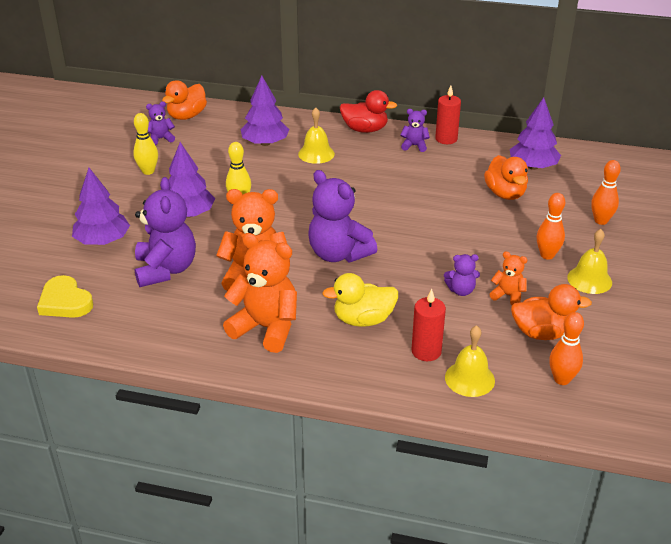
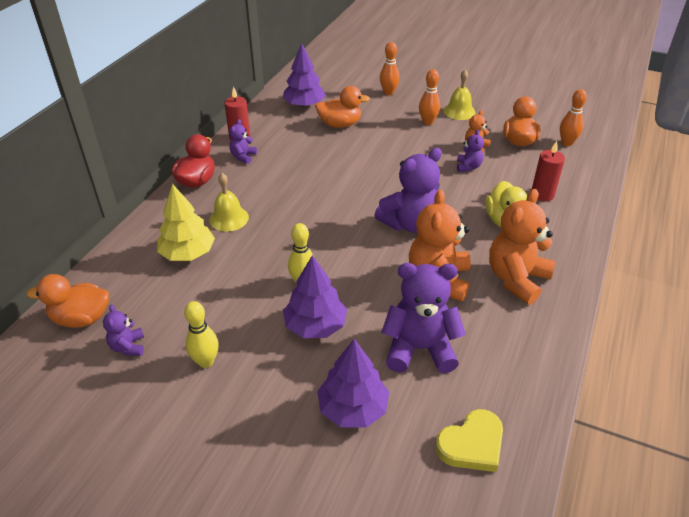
camera: 80 degrees left, 5 degrees up
(187, 116) = (81, 318): orange duck -> orange duck turned 135 degrees clockwise
(265, 143) = (188, 253): purple tree -> yellow tree
(469, 378) = (571, 180): yellow bell -> none

